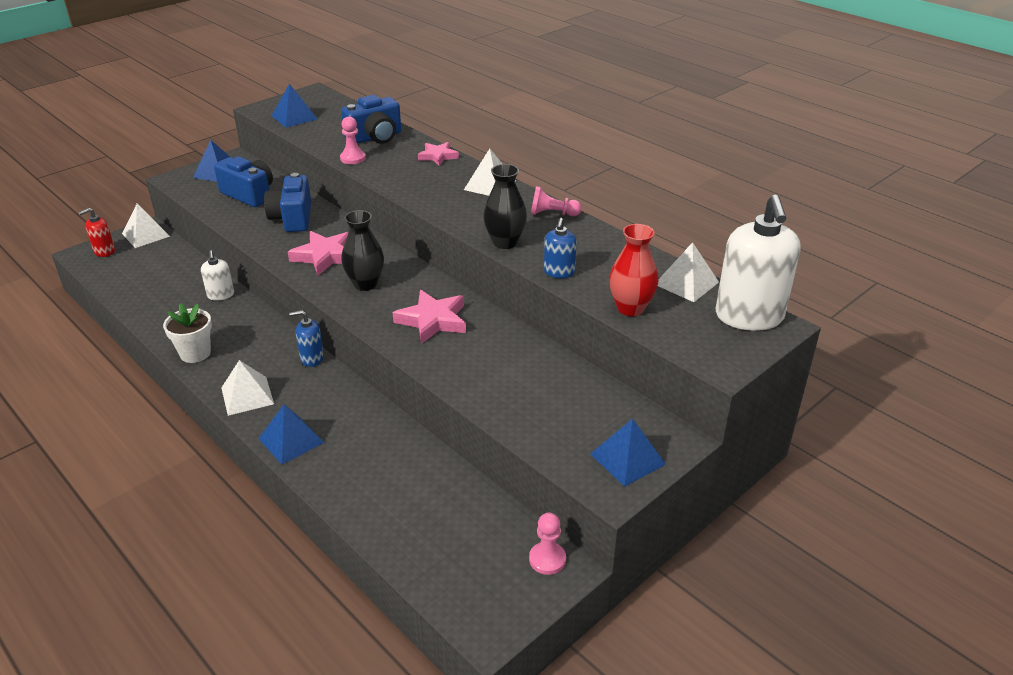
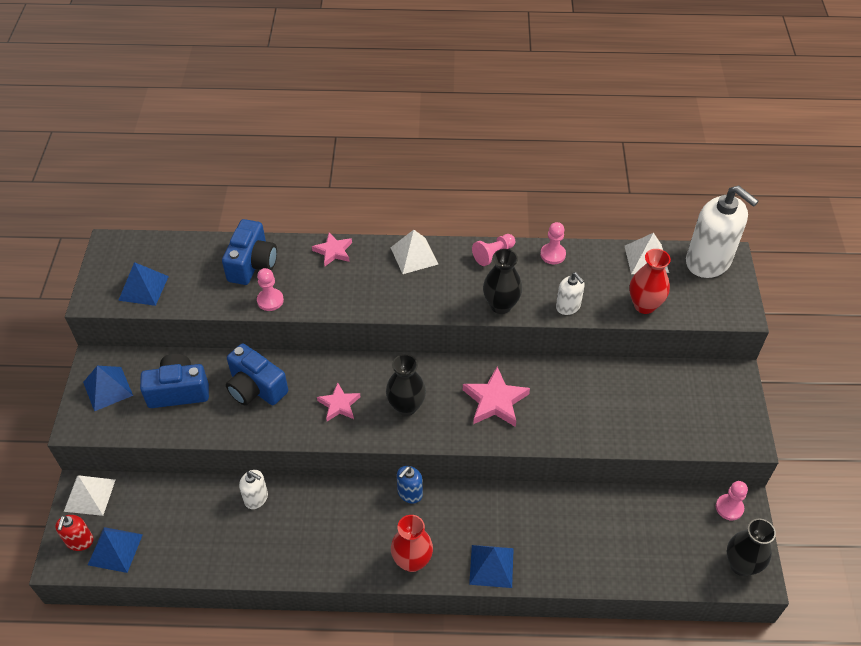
camera: 45 degrees left, 15 degrees up
(195, 353) = (320, 562): white flower pot -> none
(247, 395) = (412, 561): white pyramid -> red vase
(325, 256) = (339, 405): pink star -> pink star, size x0.64
(488, 608) = (741, 565): none -> black vase
(559, 272) = (568, 307): blue soap dispenser -> white soap dispenser
(602, 238) = (552, 254): none -> pink pawn
(628, 459) = (730, 411): blue pyramid -> blue pyramid (115, 549)

